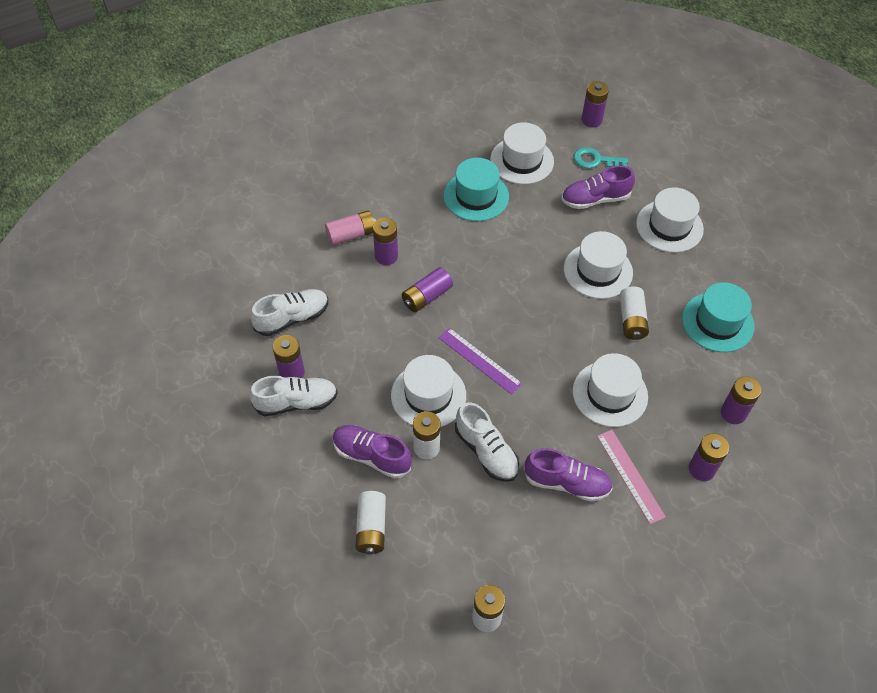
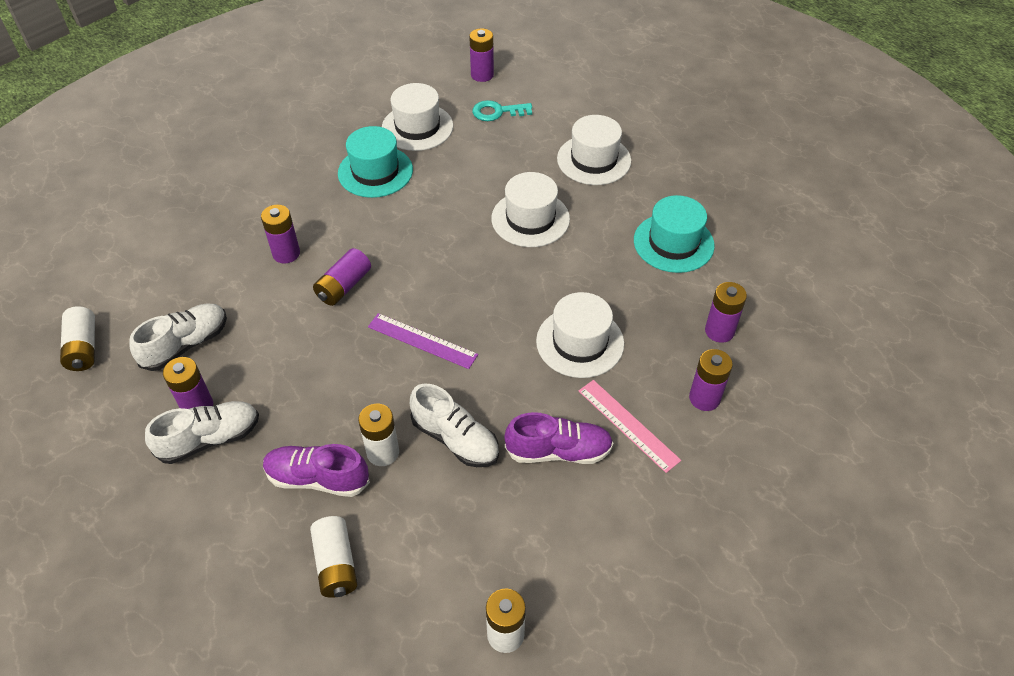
camera: 15 degrees left, 5 degrees down
(351, 235) = (240, 239): pink battery -> none
(428, 395) = (371, 393): white hat -> none
(595, 199) = (507, 149): purple shoe -> none
(631, 320) = (581, 261): white battery -> white battery (83, 348)

